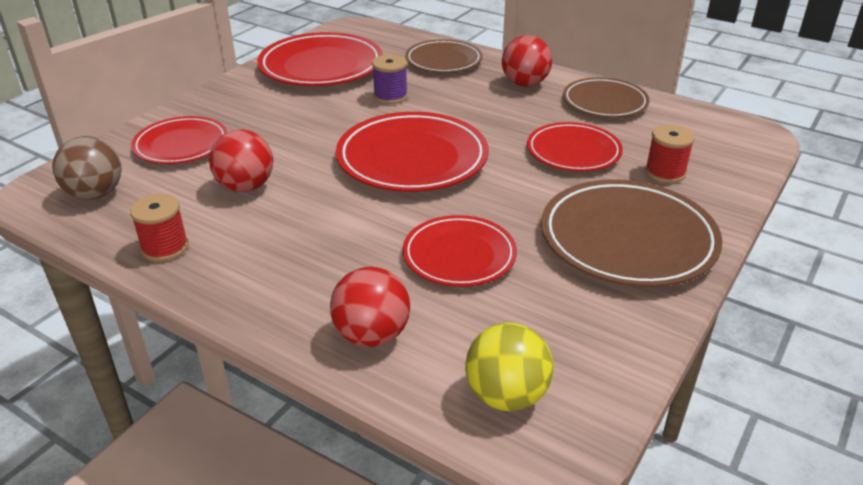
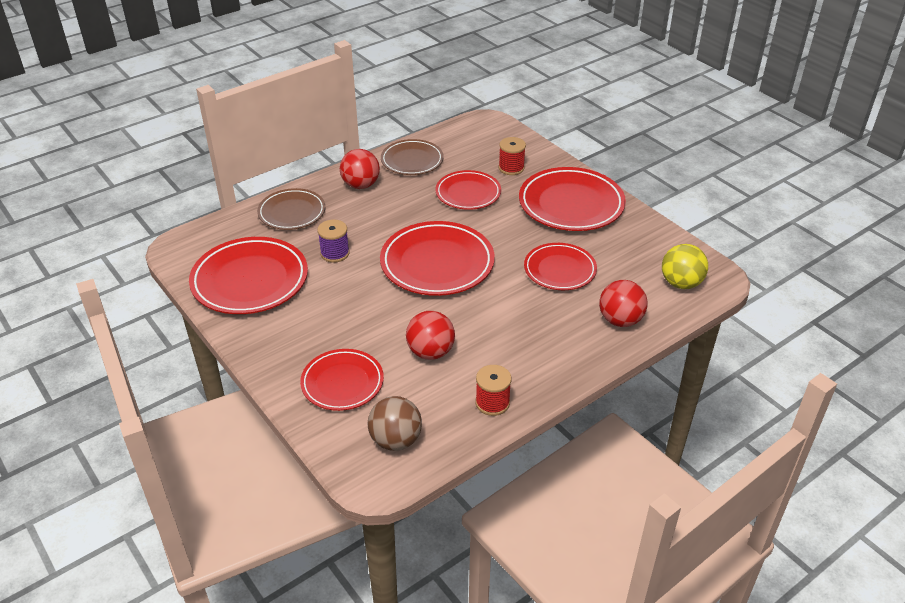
camera: 70 degrees left, 5 degrees up
(627, 239) = (571, 204): brown plate -> red plate

